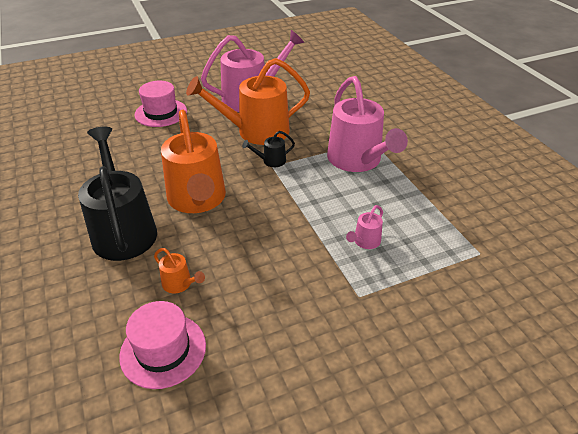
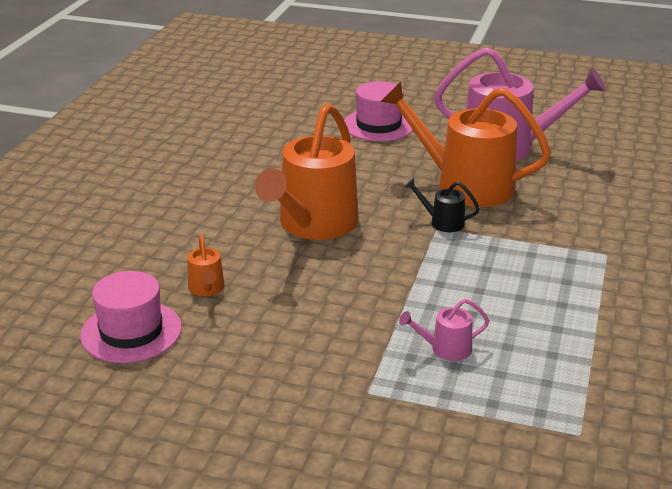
camera: 40 degrees right, 10 degrees down
(123, 230) = (211, 219): black watering can -> none
(357, 160) = (555, 266): pink watering can -> none

